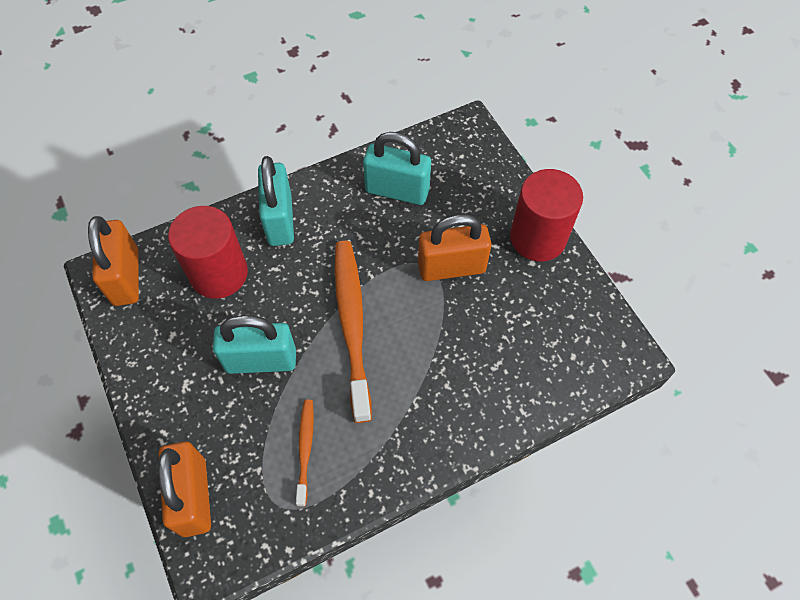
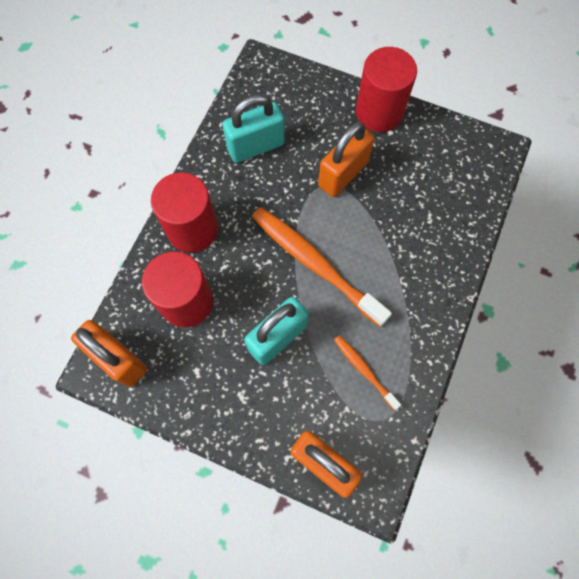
camera: 40 degrees left, 10 degrees up
(280, 220) = (192, 229): turquoise padlock -> red cylinder

